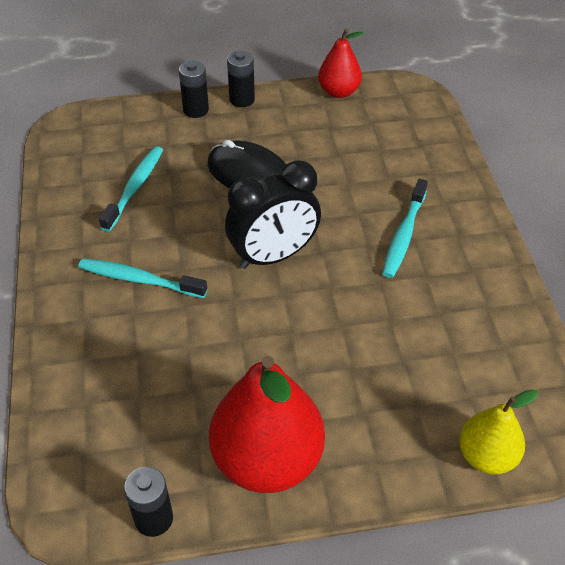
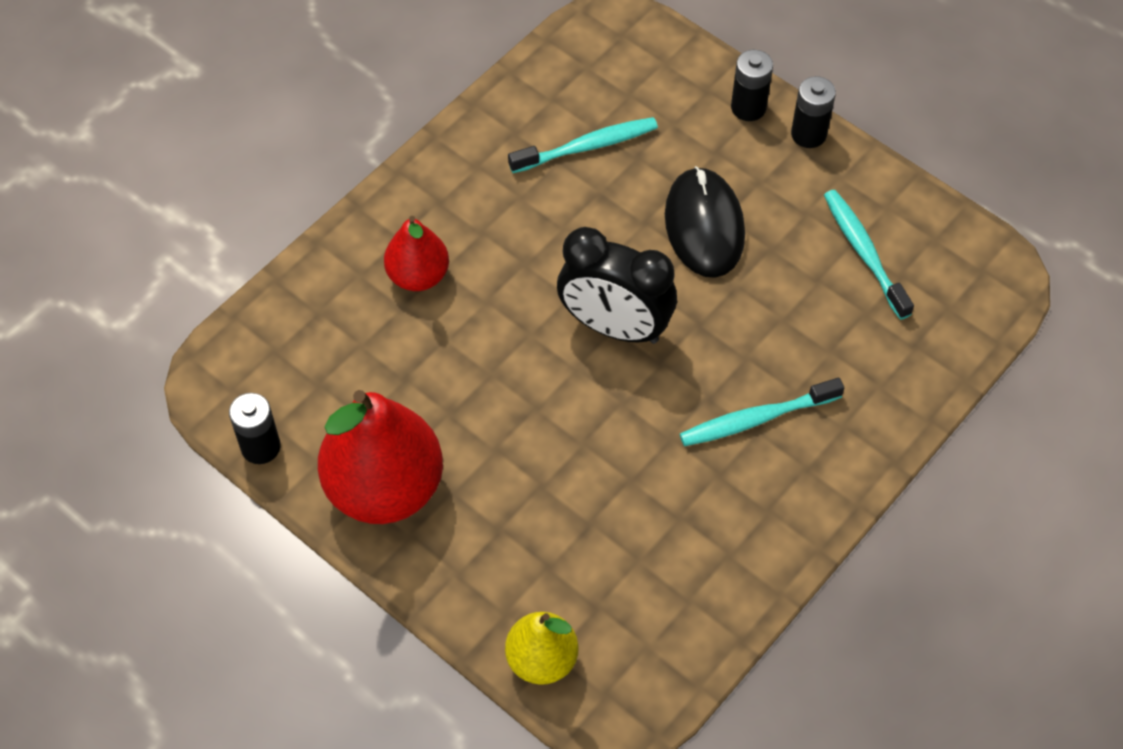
camera: 50 degrees right, 10 degrees up
(139, 279) = (481, 243): turquoise toothbrush -> turquoise toothbrush (864, 253)
(339, 92) = (920, 211): red pear -> red pear (418, 276)

